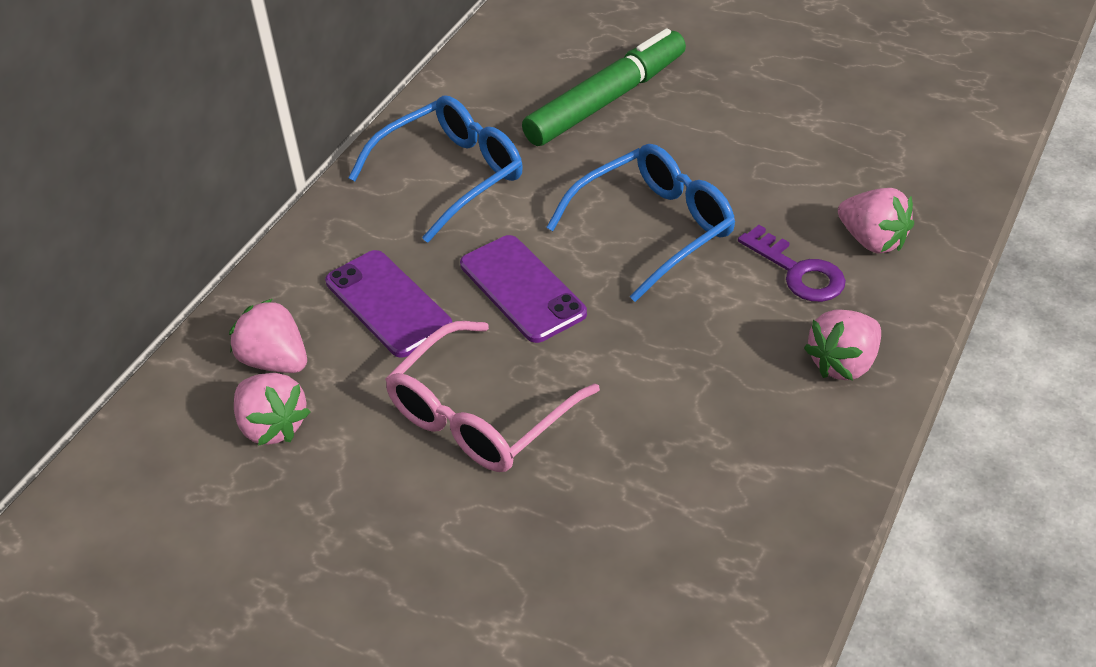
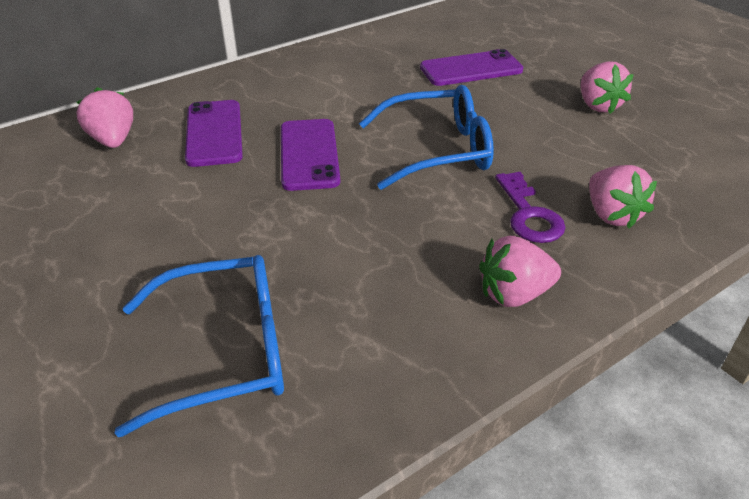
camera: 25 degrees right, 5 degrees down
(272, 426) = (69, 175): pink strawberry -> pink strawberry (598, 106)
(451, 175) = (327, 79): blue glasses -> blue glasses (225, 351)
(480, 415) = (201, 220): pink glasses -> none
(605, 101) = (471, 69): green marker -> purple phone

